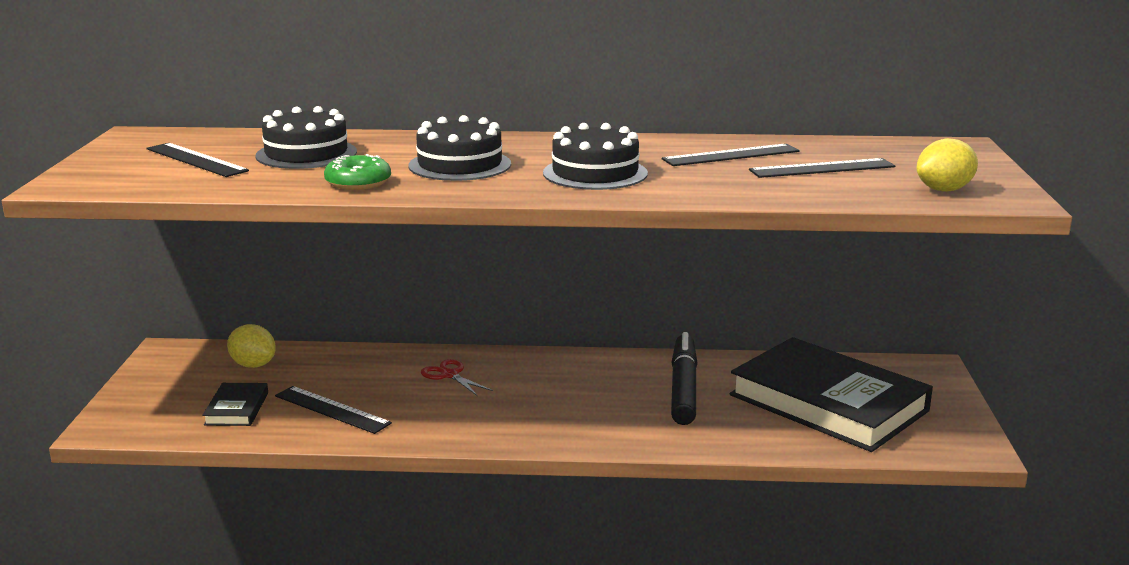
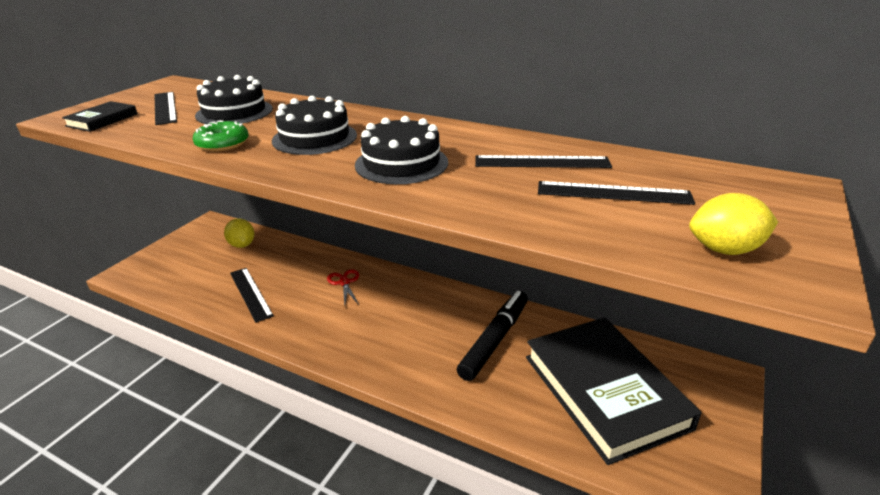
camera: 25 degrees right, 10 degrees up
(236, 409) = (201, 278): black book -> black book (102, 120)

